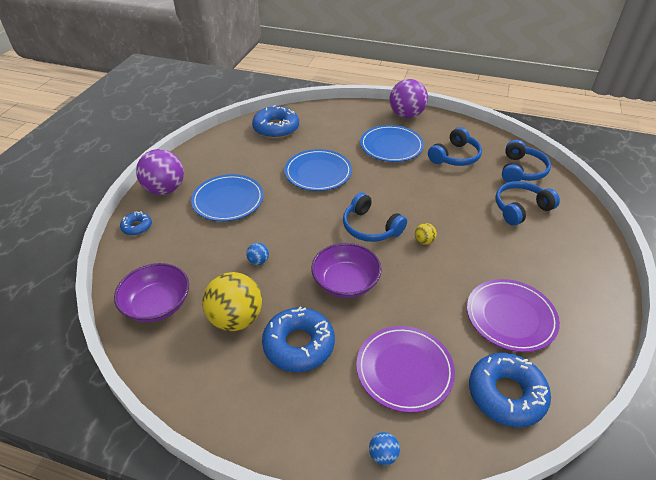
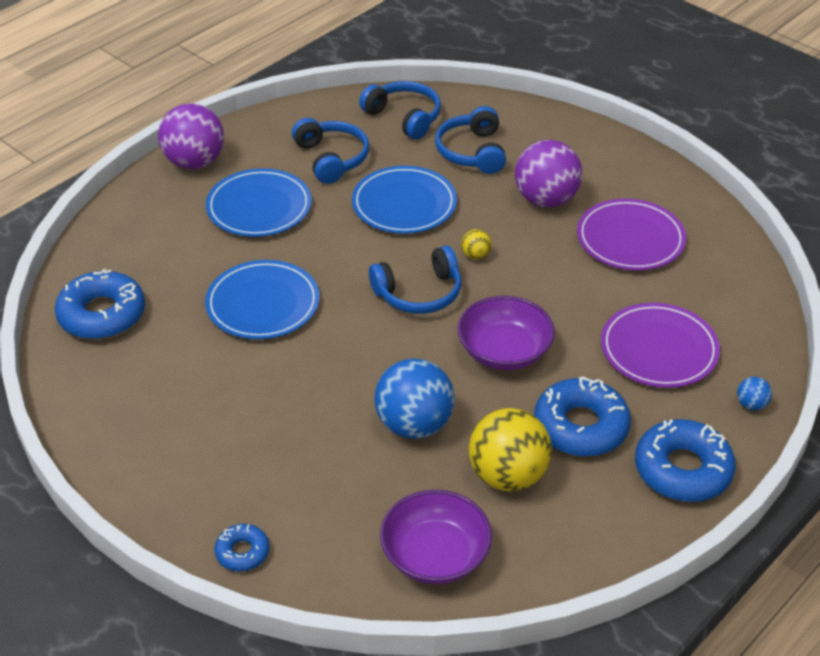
camera: 65 degrees left, 0 degrees up
(165, 189) = (167, 498): purple ball -> purple ball (546, 200)
(228, 200) = (255, 424): blue plate -> blue plate (404, 204)
(258, 261) = (414, 425): blue ball -> blue ball, size x2.30
(506, 394) = (722, 287): blue donut -> blue donut (682, 470)

